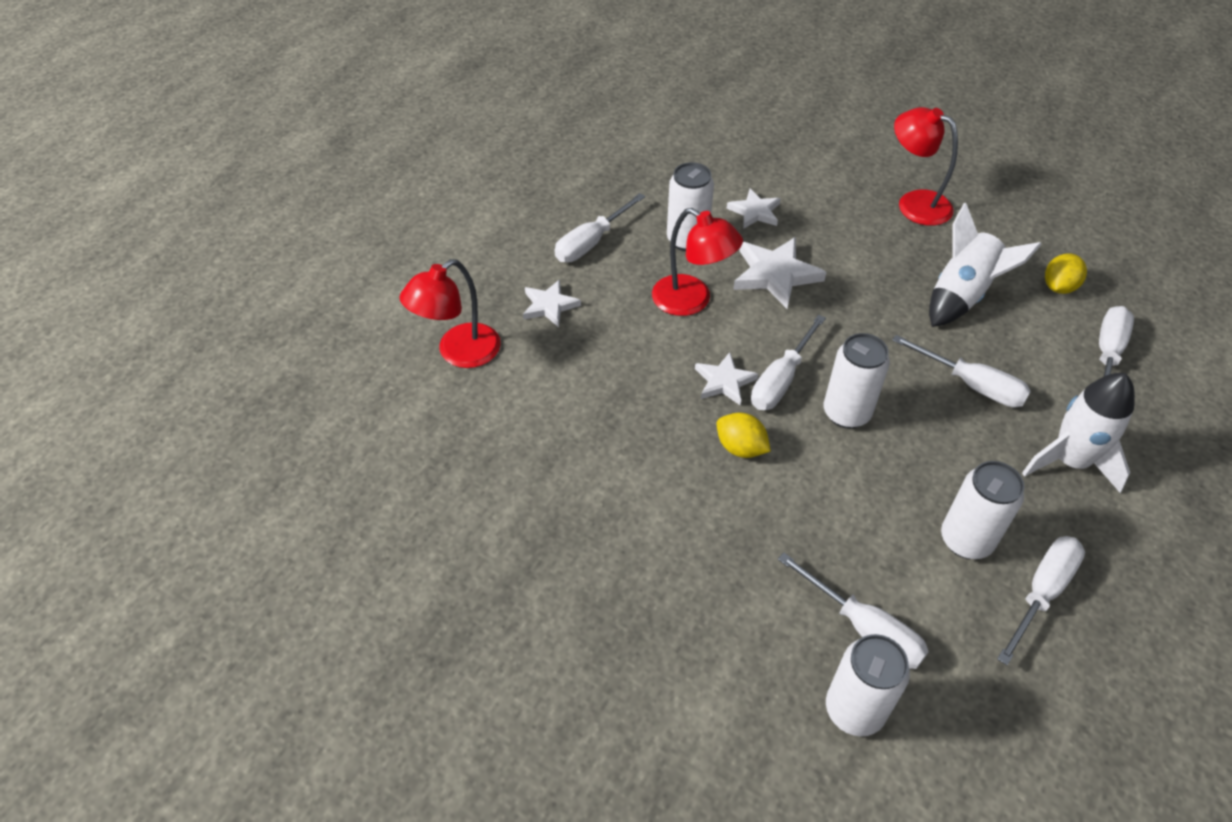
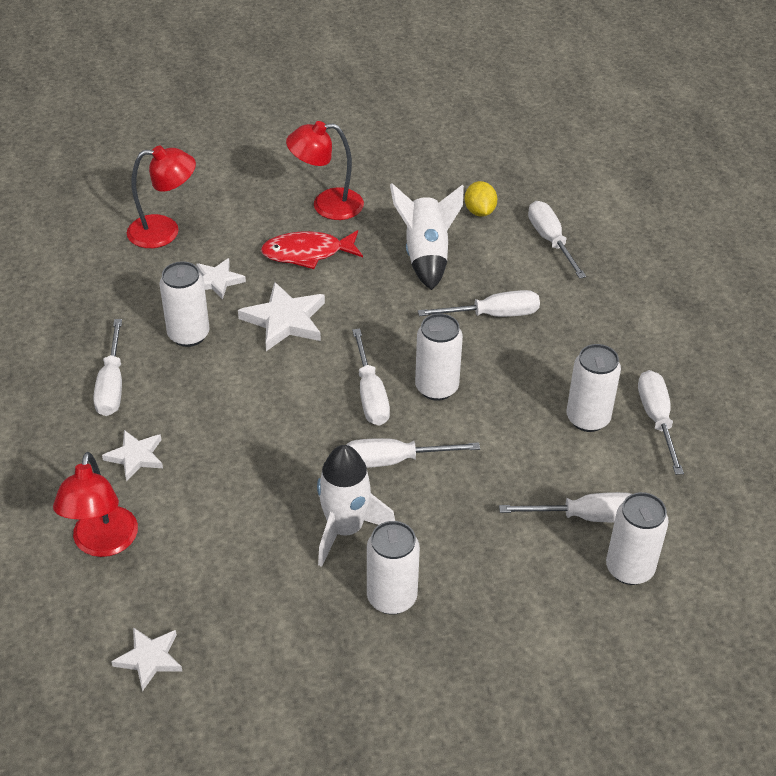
camera: 45 degrees left, 5 degrees down
(613, 558) = (391, 597): none -> white can
(692, 301) = (245, 380): red lamp -> red lamp (164, 231)
(724, 381) = (333, 423): white star -> white star (149, 659)
(740, 448) = (394, 461): yellow lemon -> white screwdriver
(854, 233) = (307, 253): none -> red fish
(1070, 461) = (595, 326): white rocket -> white rocket (345, 529)

